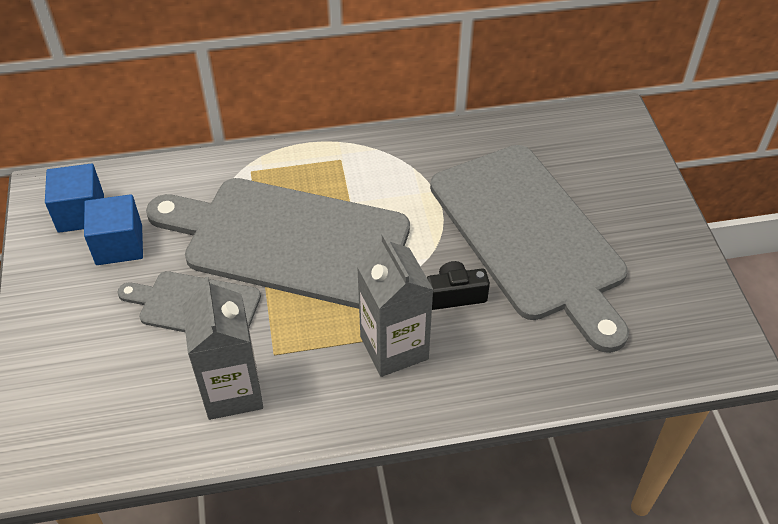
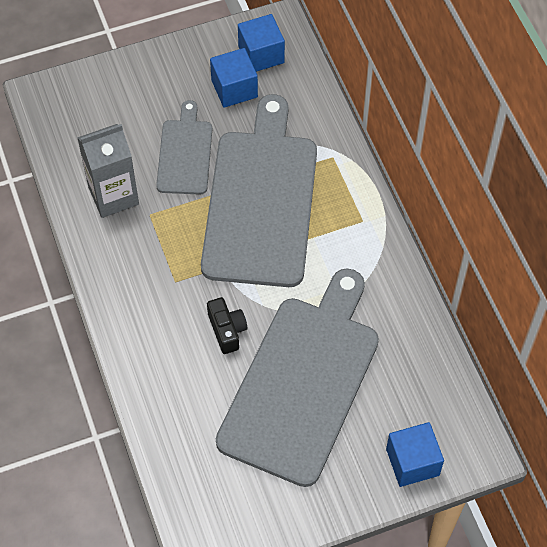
camera: 80 degrees right, 10 degrees up
(394, 348) = (167, 294): grey carton -> none
(530, 237) = (302, 382): grey cutting board -> grey cutting board turned 150 degrees clockwise
(627, 165) = (412, 462): none -> blue cube

